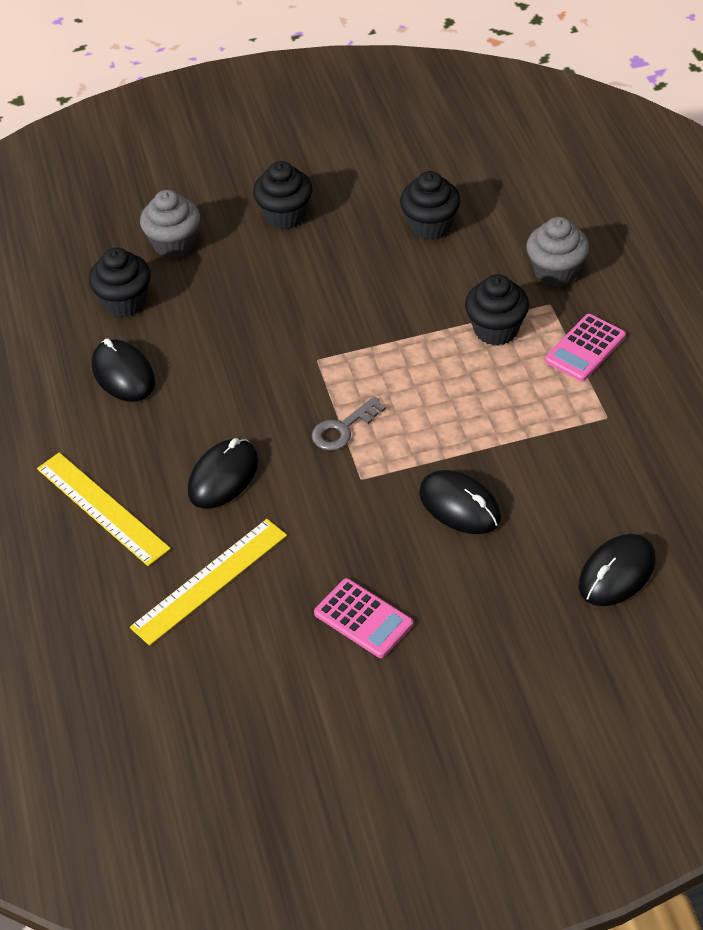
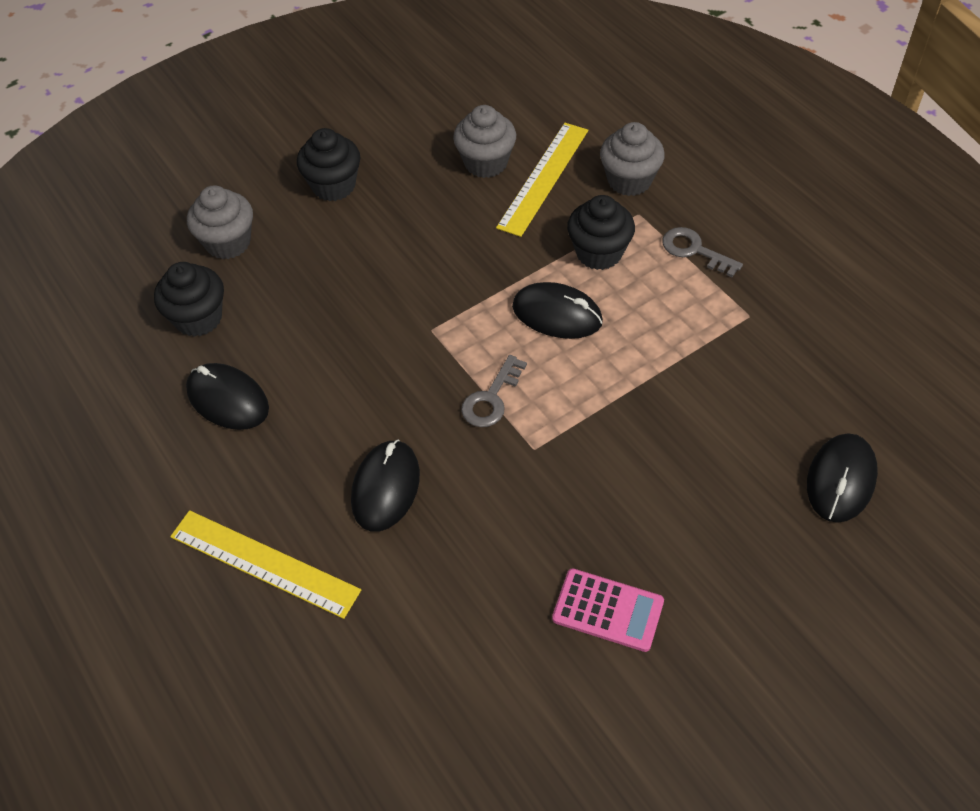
camera: 20 degrees left, 5 degrees up
(209, 581) = (420, 615): yellow ruler -> yellow ruler (543, 178)
(430, 226) = (486, 163): black cupcake -> grey cupcake
(459, 506) = (649, 450): black mouse -> black mouse (557, 314)
(585, 348) = (694, 250): pink calculator -> grey key

